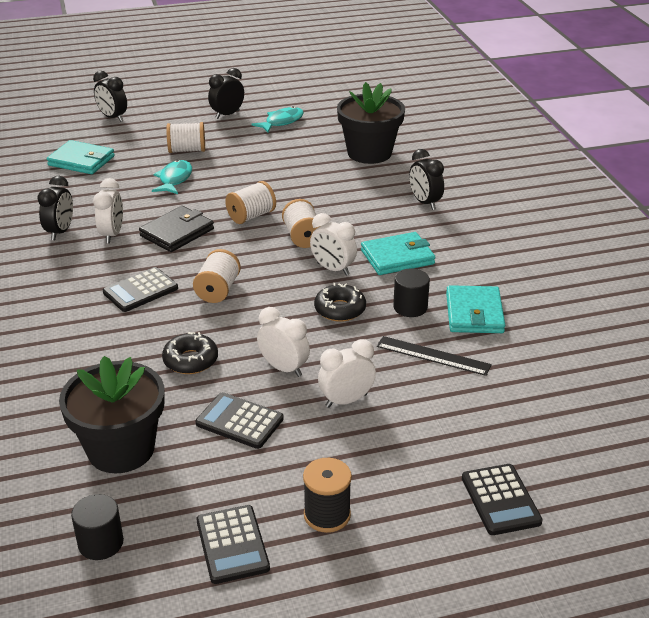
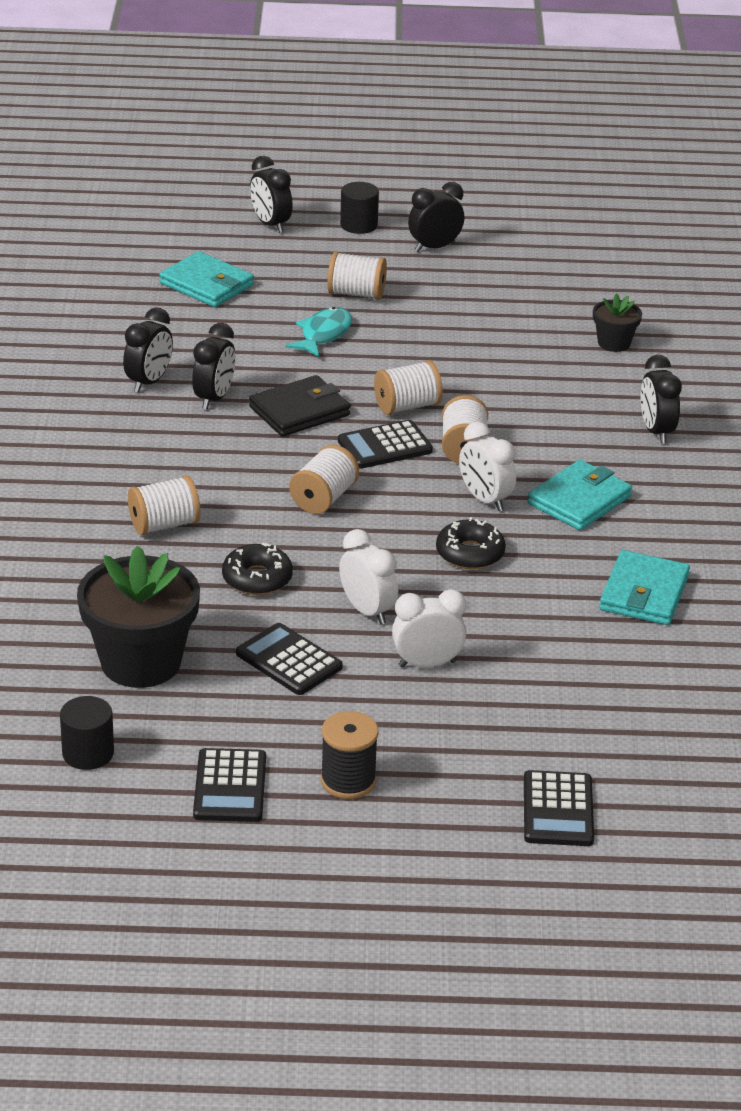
camera: 15 degrees right, 0 degrees up
(104, 333) = (164, 525): none -> white spool
(112, 234) = (214, 398): white clock -> black clock
(140, 290) = (226, 480): black calculator -> black calculator (384, 446)
(282, 122) = (508, 272): turquoise fish -> none
(369, 153) = (614, 343): black flower pot -> black flower pot, size x0.50
(397, 257) = (579, 500): turquoise wallet -> turquoise wallet turned 45 degrees counterclockwise
(410, 307) = (563, 568): black cylinder -> black cylinder (358, 225)
(433, 355) = (562, 634): black ruler -> none

